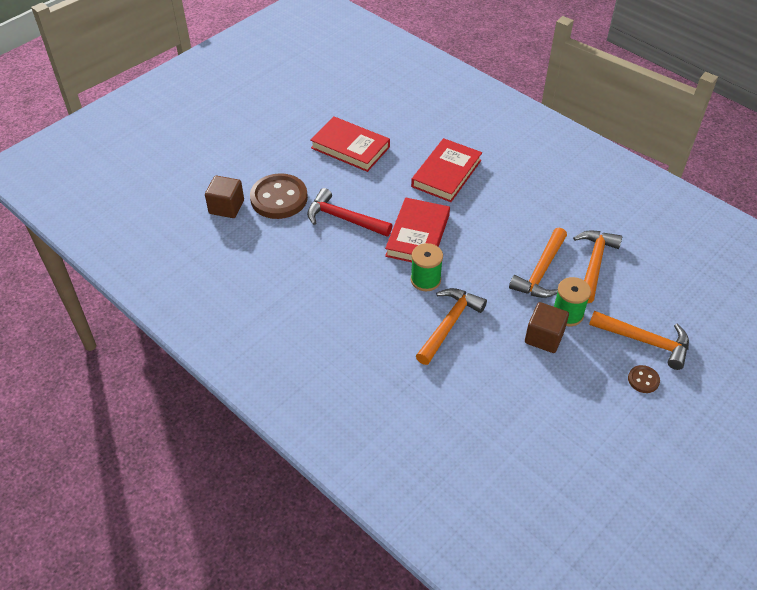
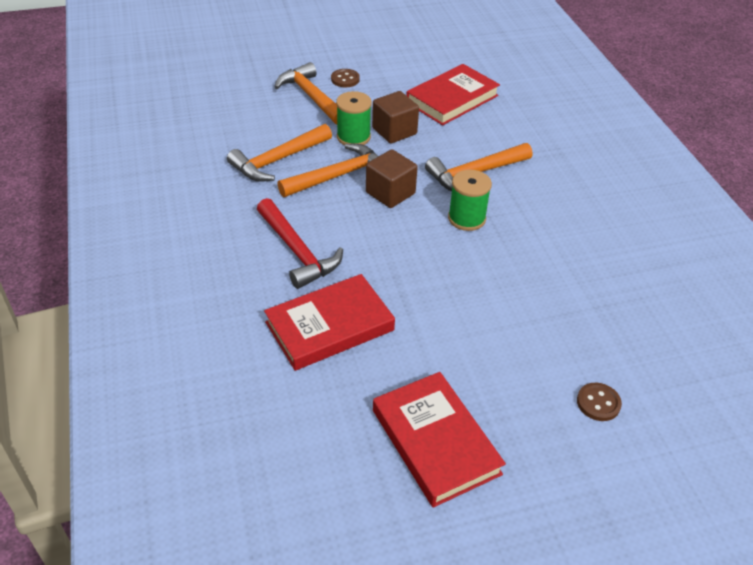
camera: 150 degrees left, 5 degrees down
(226, 207) = (688, 427): brown cube -> brown cube (390, 193)
(279, 198) = (598, 403): brown button -> brown button, size x0.45
(343, 219) = (518, 328): red hammer -> red hammer (297, 251)
(418, 235) = (437, 266): red book -> red book (452, 99)

